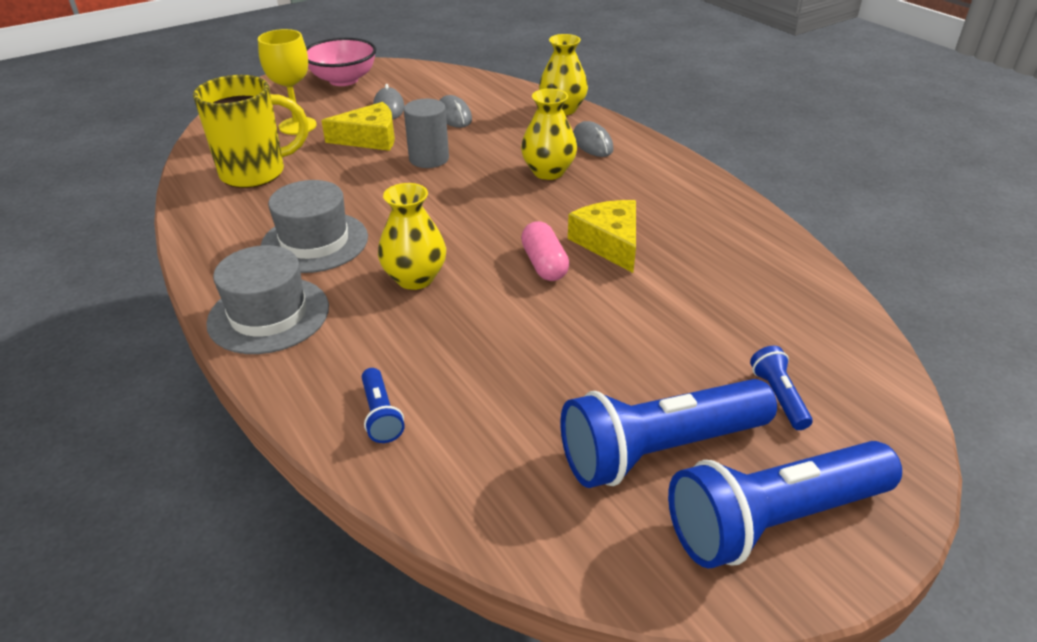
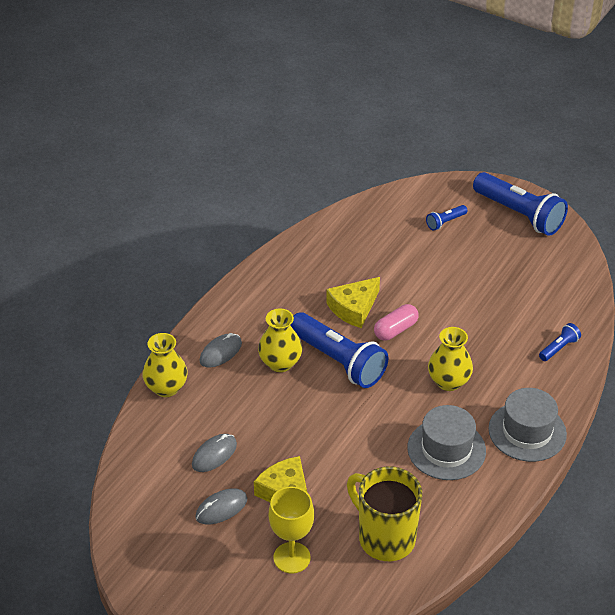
camera: 115 degrees left, 5 degrees up
(343, 80) = (176, 577): pink bowl -> none
(429, 159) = (299, 439): grey cylinder -> none
(659, 450) = (507, 252): blue flashlight -> blue flashlight (338, 361)

